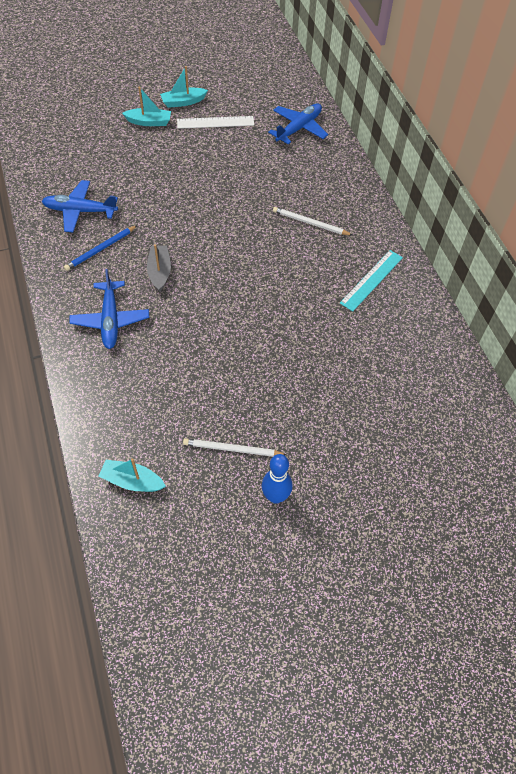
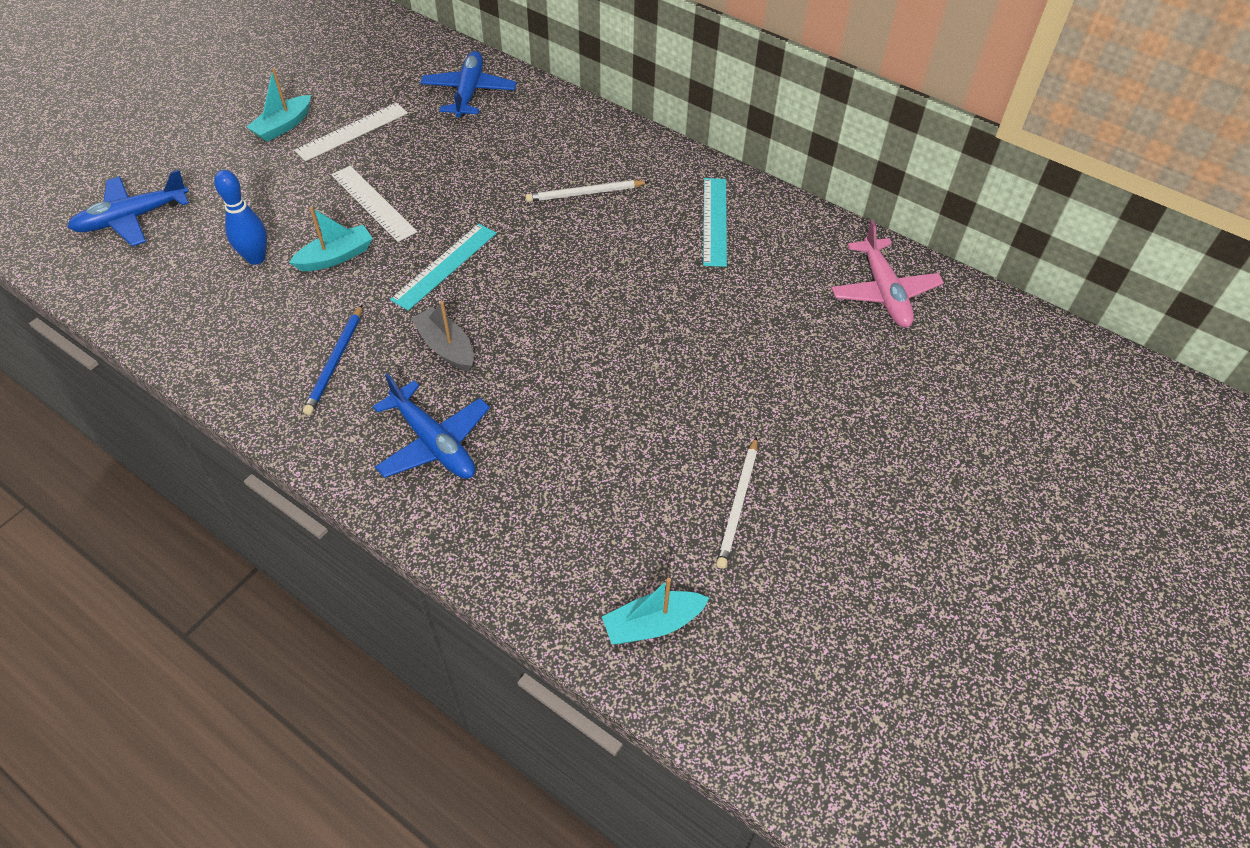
camera: 35 degrees left, 5 degrees down
(80, 211) = (258, 328): blue plane -> blue plane (132, 218)
(149, 122) = (256, 171): turquoise boat -> turquoise boat (336, 257)
(191, 170) = (373, 203): none -> white ruler
(197, 226) = (444, 266): none -> turquoise ruler
(232, 449) = (738, 504): white pencil -> white pencil turned 45 degrees counterclockwise
(275, 496) = (838, 526): blue bowling pin -> blue bowling pin (256, 258)
(436, 381) = (884, 292): none -> pink plane

